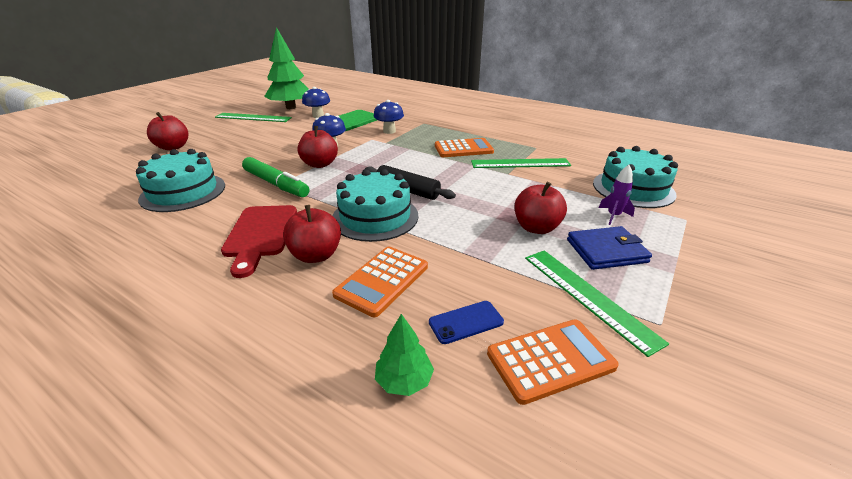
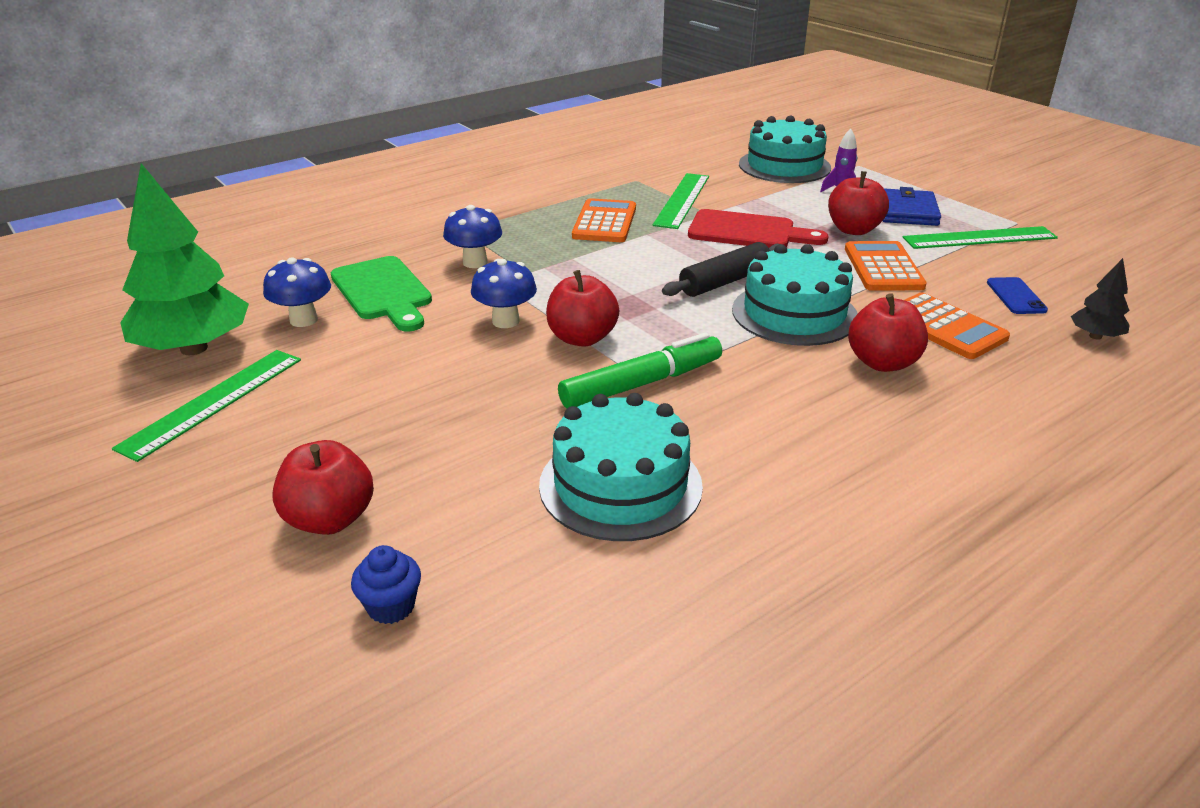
camera: 70 degrees left, 0 degrees up
(116, 165) = (391, 606): none -> blue cupcake
(260, 234) = (815, 402): red cutting board -> red cutting board (748, 232)
(404, 381) = (1095, 336): green tree -> black tree
(550, 360) = (1063, 273): orange calculator -> orange calculator (883, 268)

